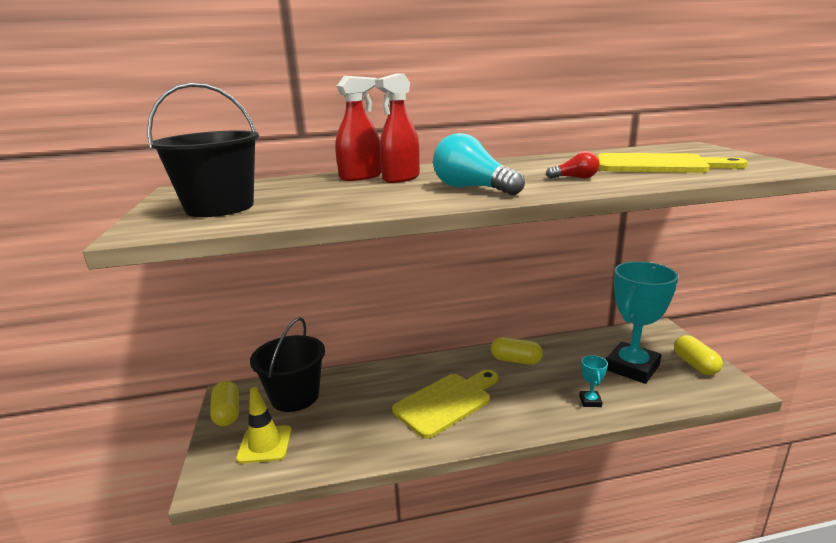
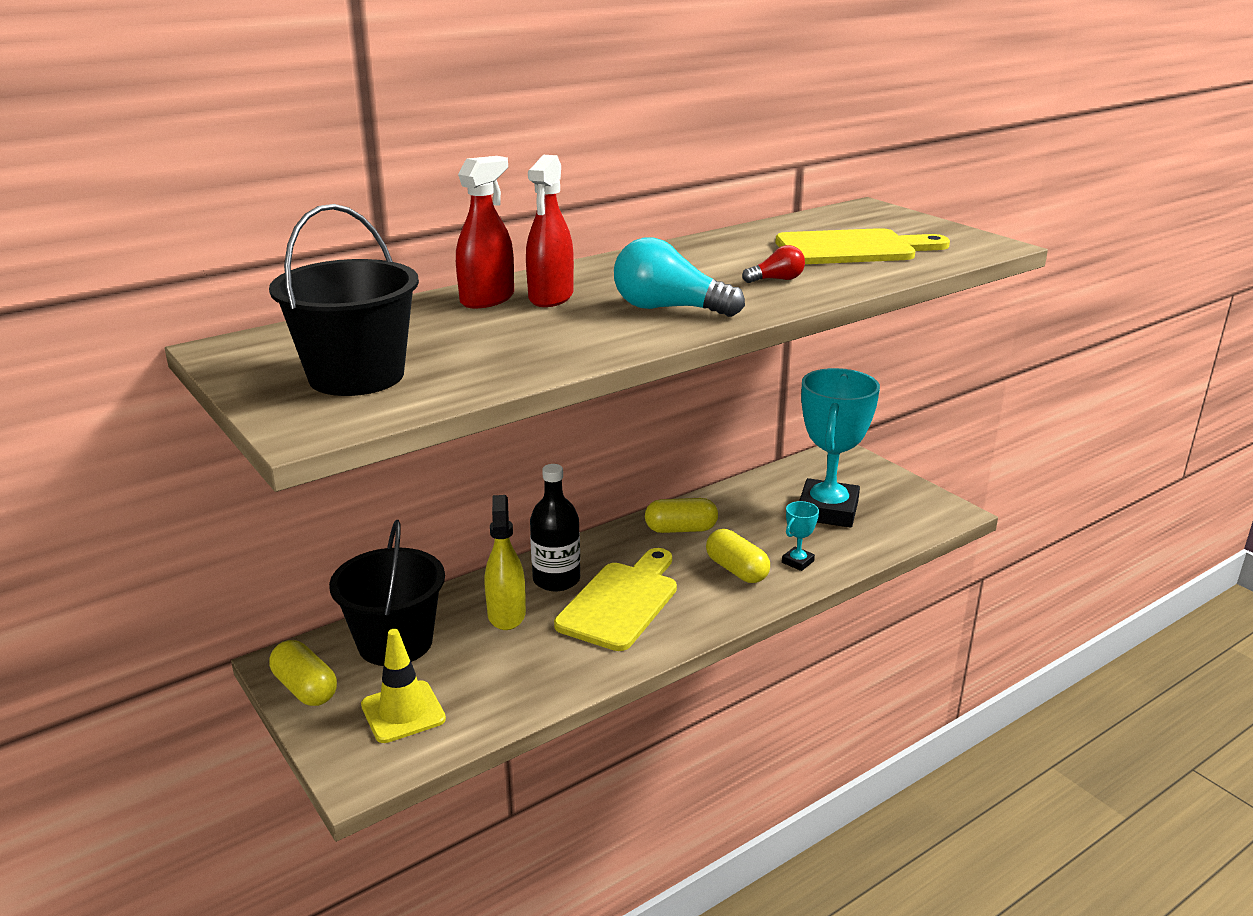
camera: 25 degrees left, 5 degrees up
(370, 393) = (506, 614): none -> yellow spray bottle
(415, 377) = (556, 579): none -> black bottle
(590, 401) = (797, 562): turquoise trophy -> turquoise trophy turned 60 degrees clockwise
(695, 364) = (897, 492): yellow capsule -> yellow capsule (736, 570)

